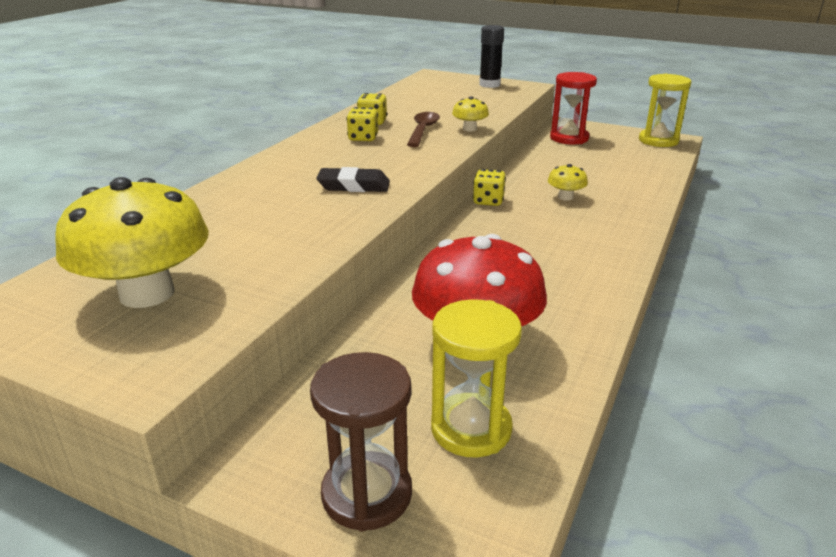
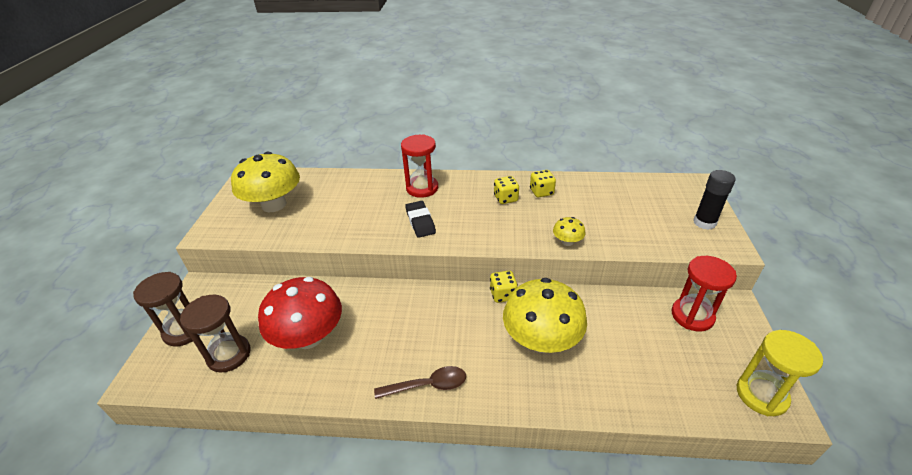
camera: 70 degrees right, 10 degrees up
(277, 174) = (422, 188): none -> red hourglass
(423, 130) = (543, 219): brown spoon -> brown spoon (427, 385)
(471, 429) = (229, 355): yellow hourglass -> brown hourglass
(565, 197) = (541, 340): yellow mushroom -> yellow mushroom, size x2.27

